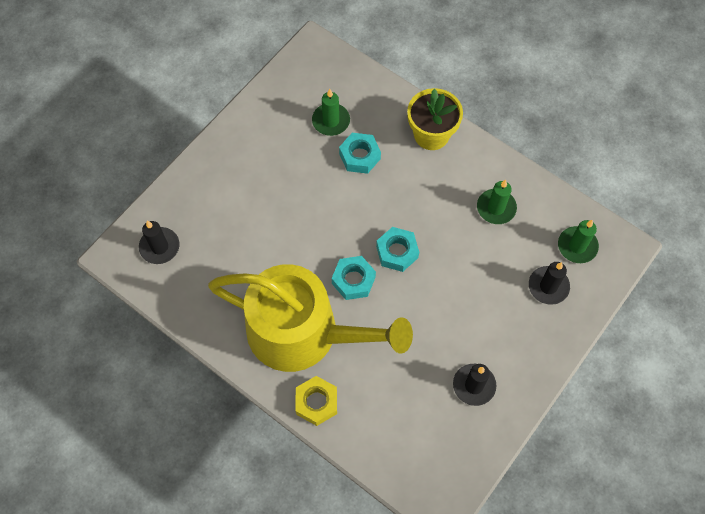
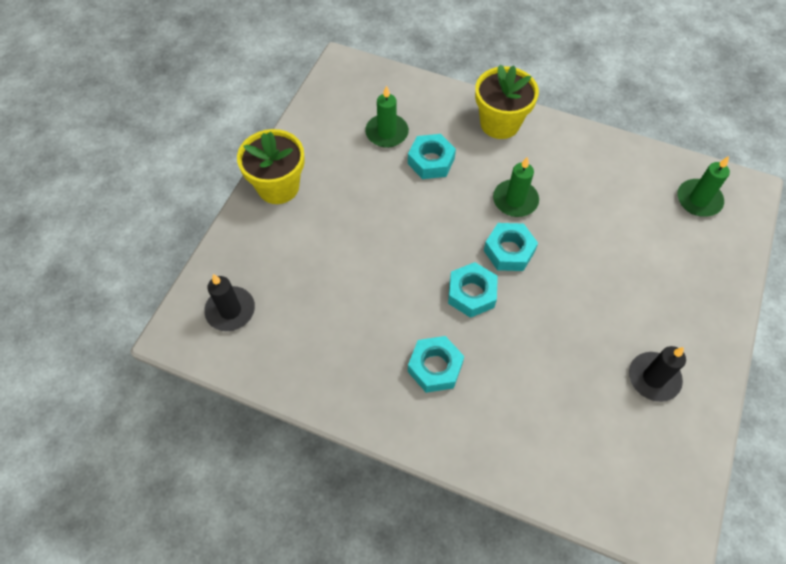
camera: 15 degrees left, 5 degrees down
(225, 150) = (278, 187): none -> yellow flower pot
(304, 332) = (435, 367): yellow watering can -> turquoise nut
(316, 402) = (478, 447): yellow nut -> none
(496, 208) = (597, 181): green candle -> green candle (515, 200)
(548, 286) = (687, 248): black candle -> none

